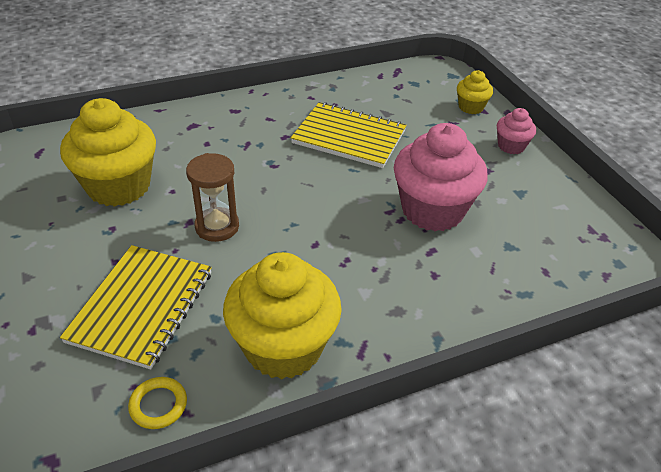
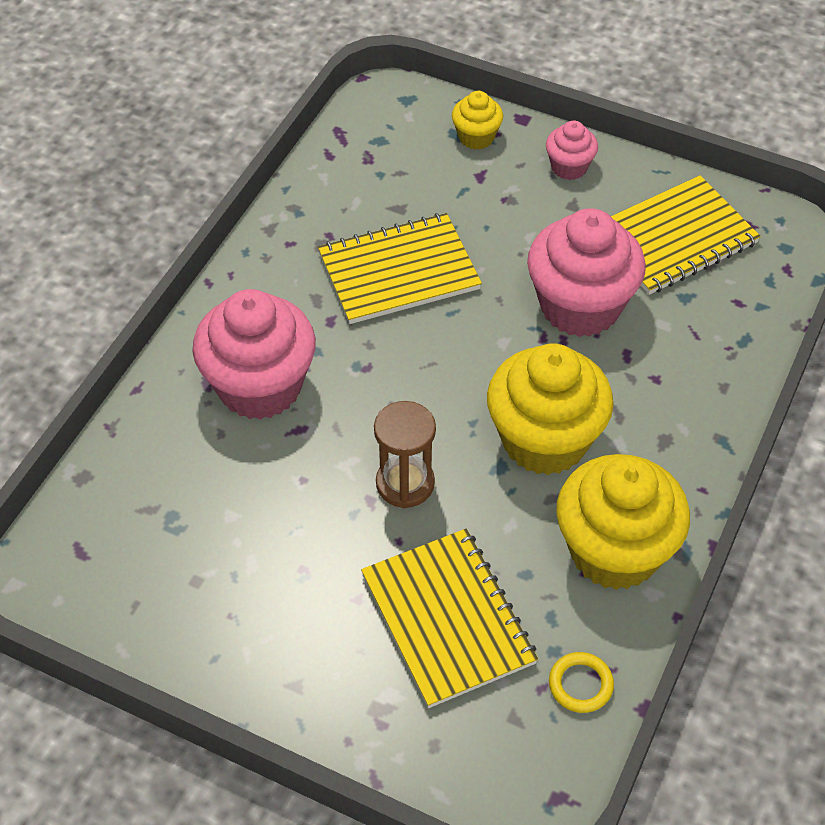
camera: 40 degrees left, 10 degrees up
(119, 186) = (239, 519): yellow cupcake -> yellow cupcake (544, 440)
(212, 141) = (260, 386): none -> pink cupcake
(539, 213) = (674, 238): none -> yellow notebook

